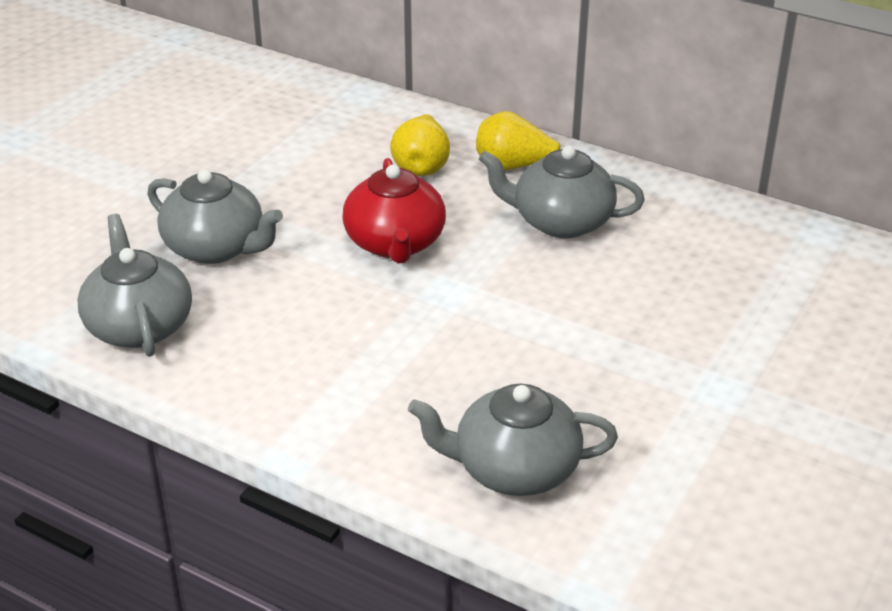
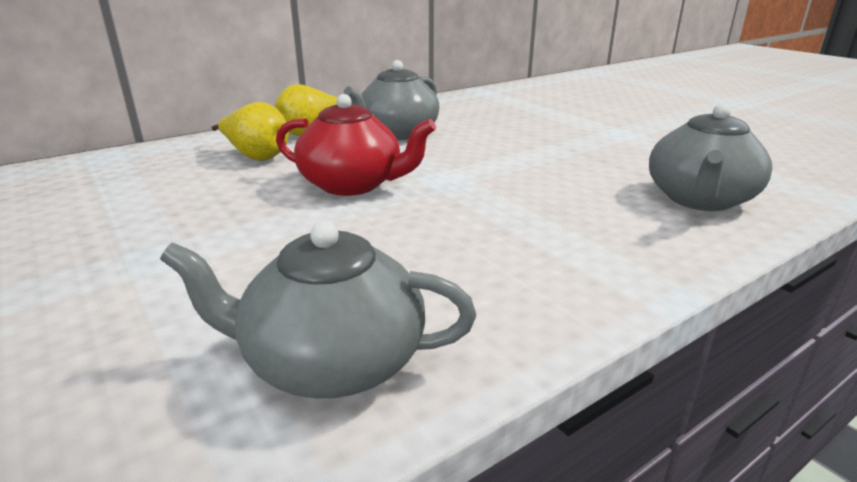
camera: 65 degrees left, 10 degrees down
(216, 248) = (233, 270): grey teapot -> none

